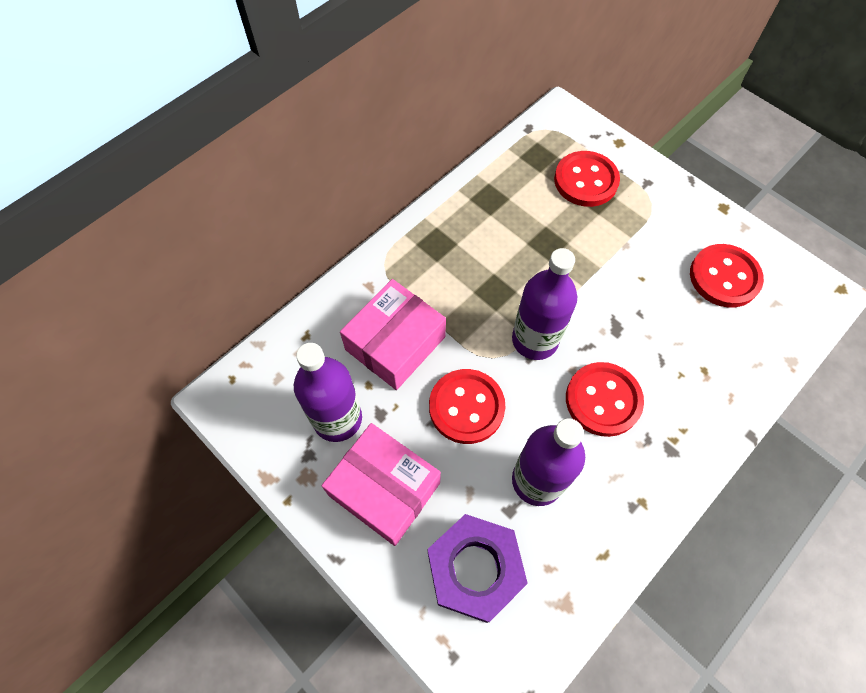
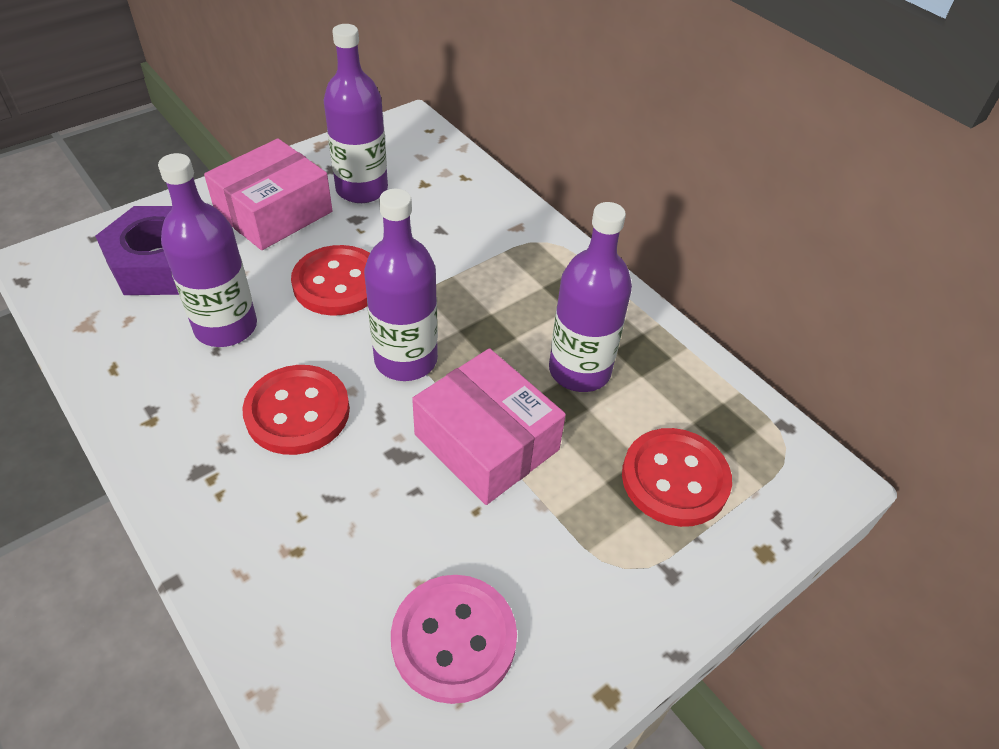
camera: 95 degrees right, 15 degrees down
(395, 343) = (436, 238): pink box -> pink box (486, 442)
(515, 233) = (579, 370): none -> purple bottle
(724, 277) = (454, 639): red button -> pink button

